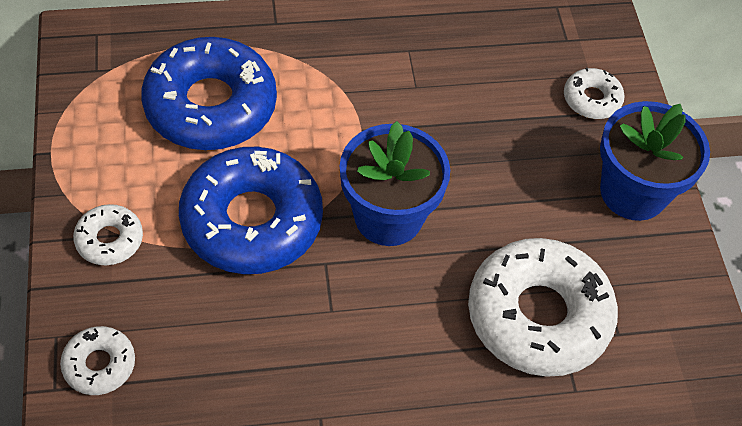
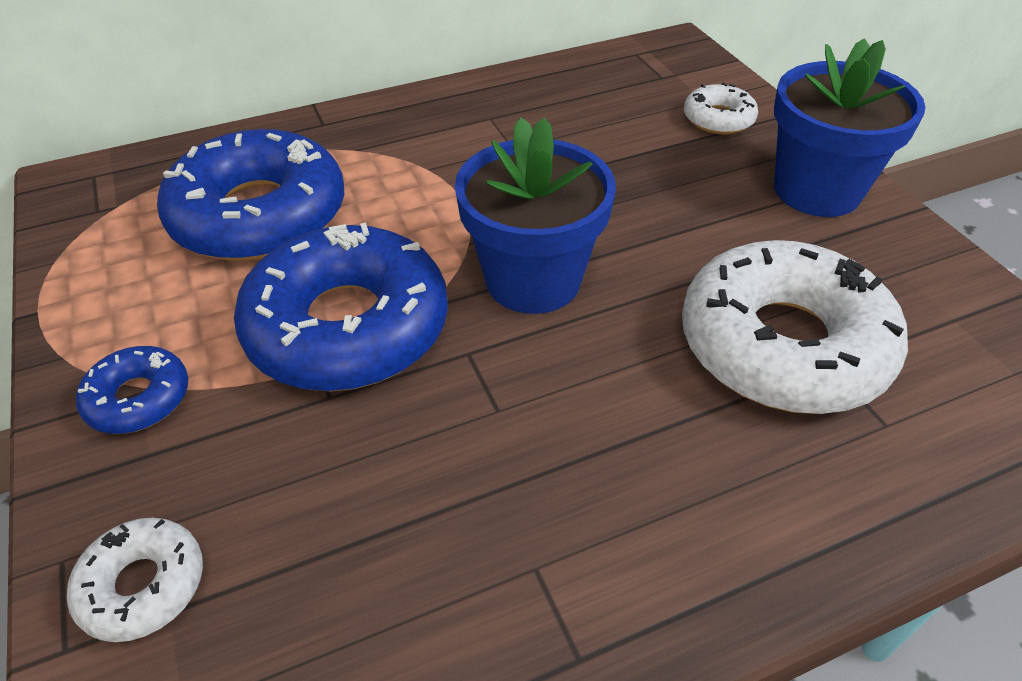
camera: 10 degrees left, 10 degrees down
(109, 240) = (138, 399): white donut -> blue donut

